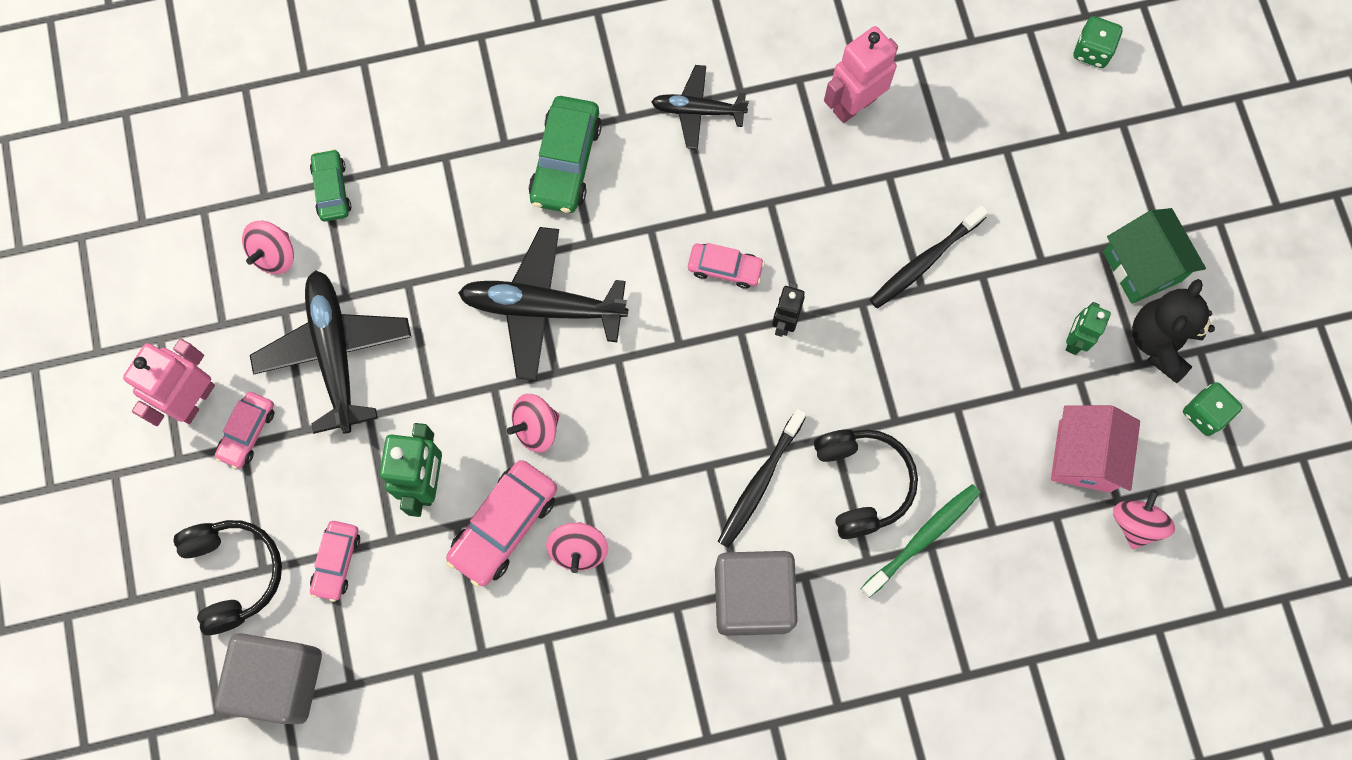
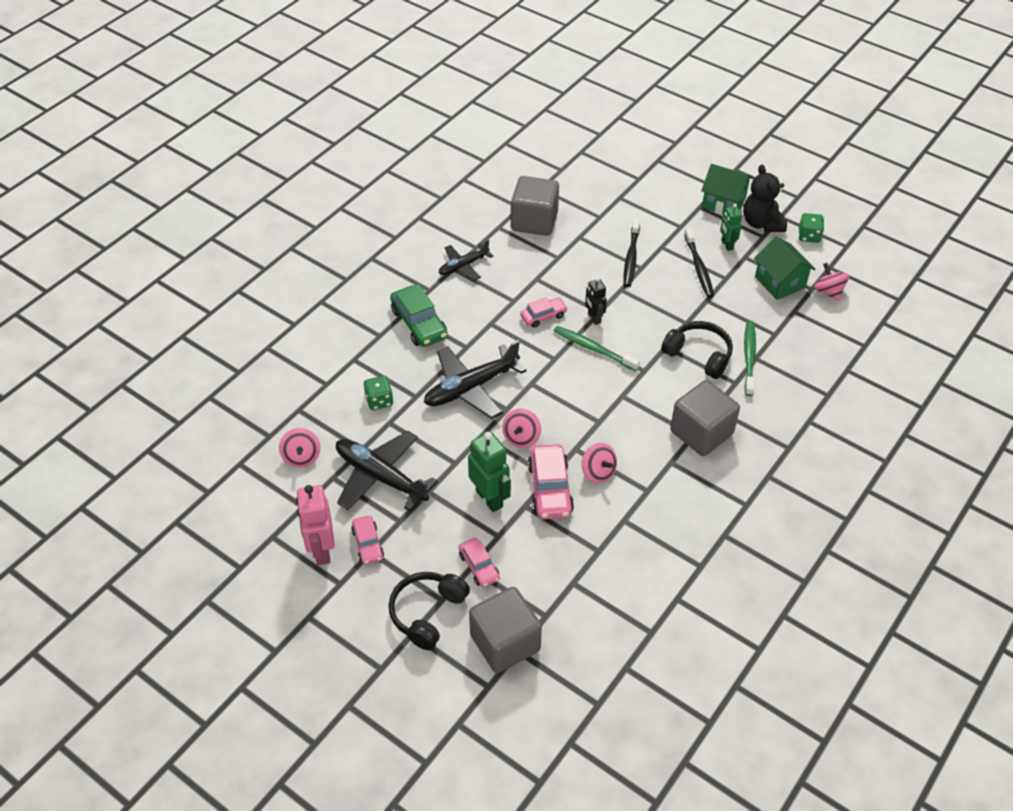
camera: 40 degrees left, 25 degrees down
(234, 574) = (427, 613): black headphones -> black headphones turned 90 degrees counterclockwise
(332, 189) = (305, 410): green car -> none
(740, 368) = (594, 349): none -> green toothbrush
(760, 482) = (653, 386): black toothbrush -> black toothbrush (698, 267)
(854, 104) = (534, 221): pink robot -> grey cube
(1084, 456) = (780, 282): pink house -> green house
(1092, 51) = (616, 144): green dice -> green dice (379, 401)

